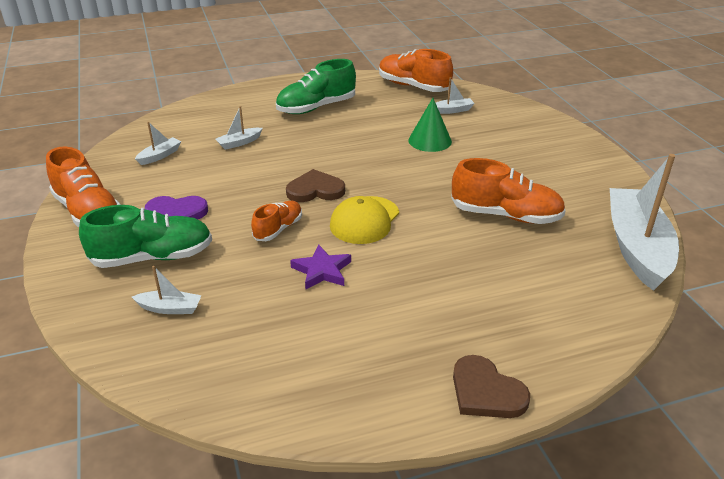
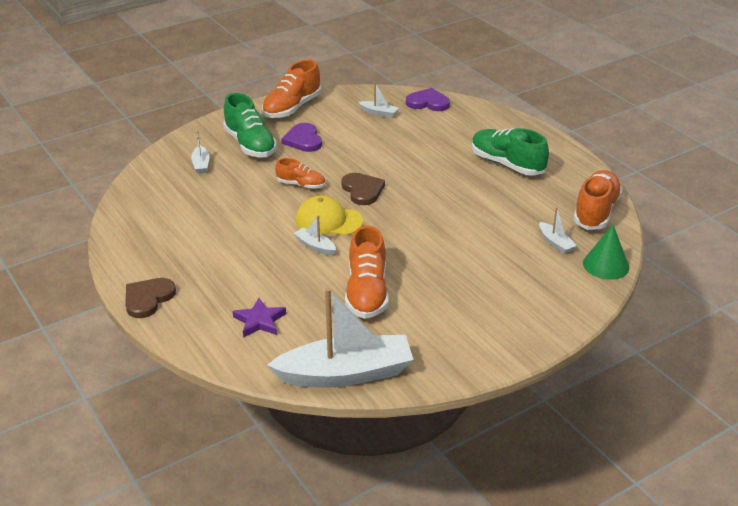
camera: 75 degrees right, 0 degrees up
(166, 125) = (428, 102): none -> purple heart
(239, 143) = (418, 141): white boat -> white boat (315, 246)
(322, 271) = (257, 213): purple star -> purple star (259, 321)
(430, 141) = (480, 236): green cone -> green cone (606, 265)

